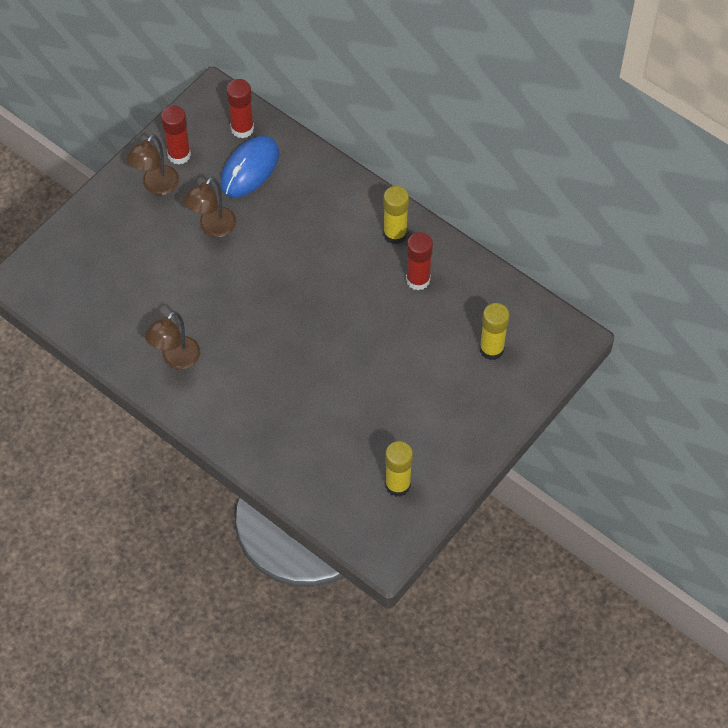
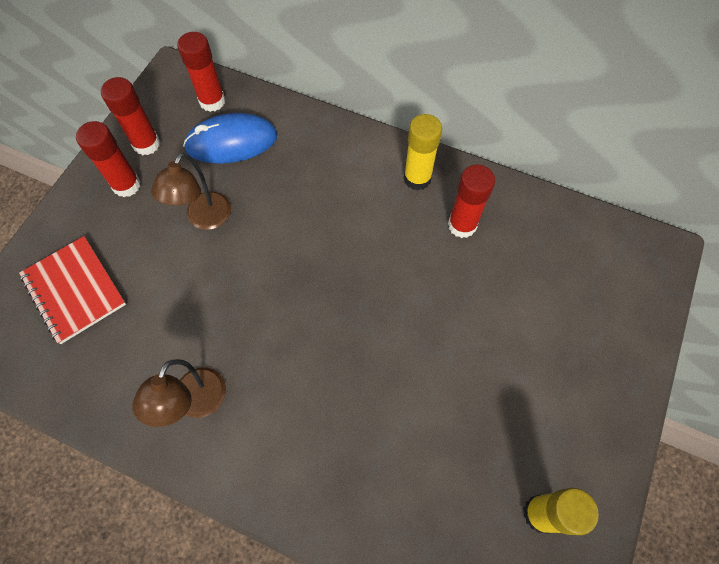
camera: 15 degrees left, 5 degrees up
(102, 259) = (74, 290): none -> red notebook
(156, 186) = (126, 185): brown lamp -> red glue stick
(250, 169) = (231, 142): blue mouse -> blue mouse turned 60 degrees clockwise
(491, 349) = (579, 289): yellow glue stick -> none

